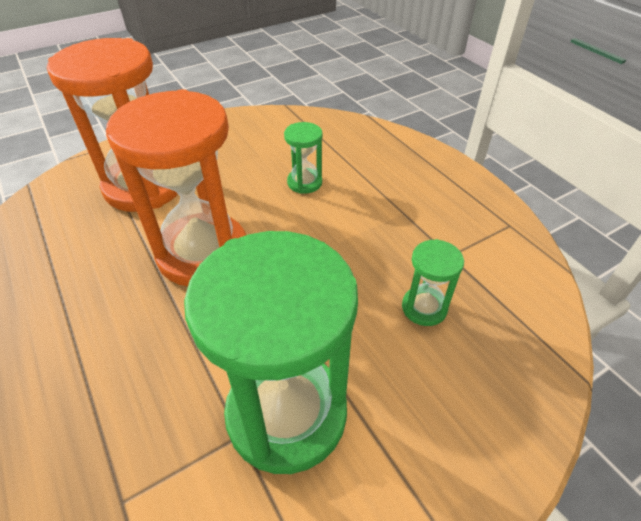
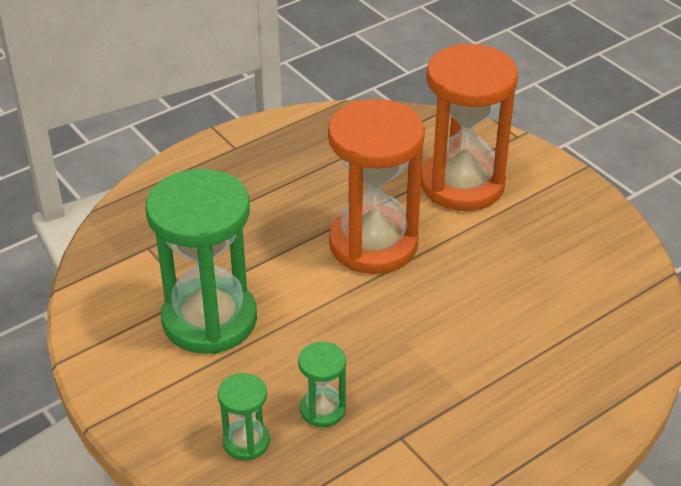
camera: 85 degrees right, 5 degrees down
(304, 182) = (501, 307): green hourglass -> green hourglass (246, 442)

